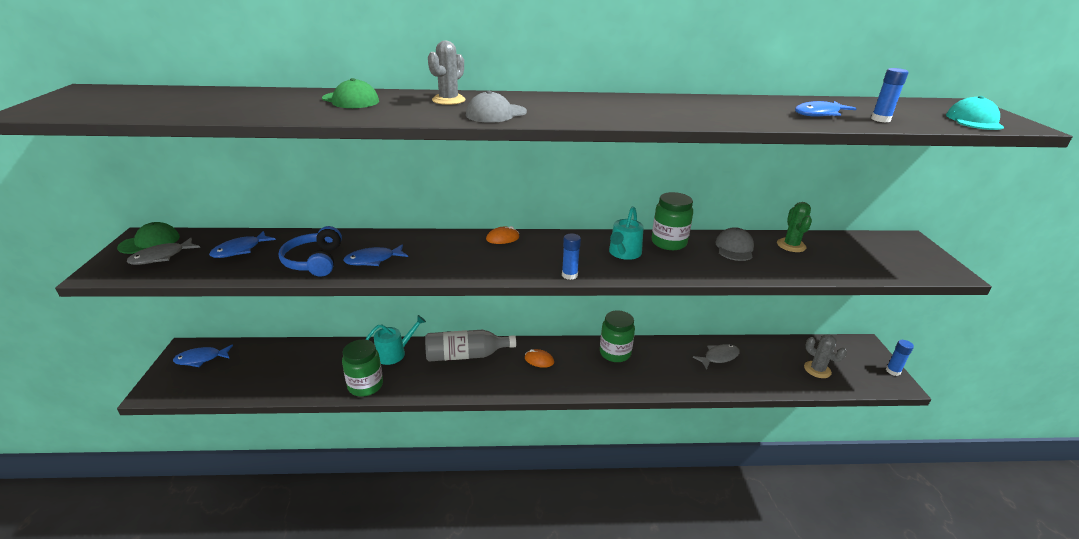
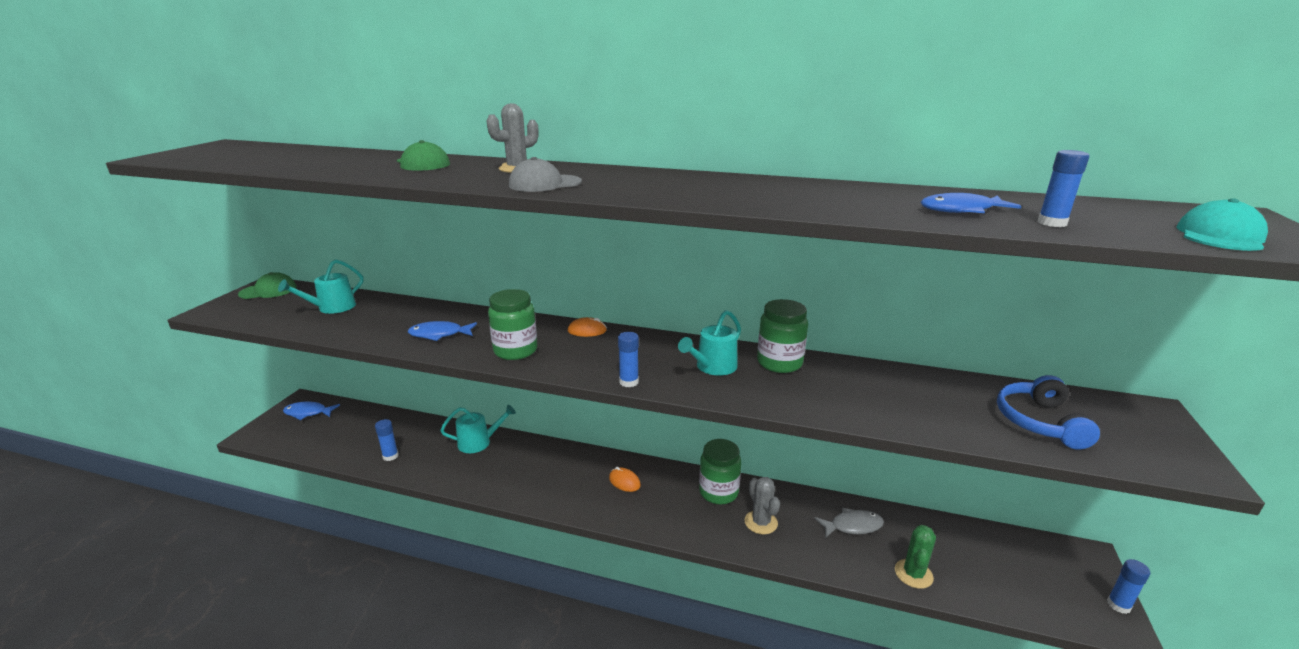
camera: 20 degrees right, 5 degrees down
(161, 257) = (265, 305): grey fish -> none
(240, 250) = (332, 308): blue fish -> turquoise watering can
(314, 261) = (385, 327): blue headphones -> blue headphones (1039, 422)
(317, 381) = (390, 456): none -> blue glue stick
(365, 385) = (431, 470): green jar -> green jar (515, 351)
(465, 355) = (548, 459): grey bottle -> none
(734, 248) = (864, 382): grey cap -> none
(791, 245) = (950, 390): green cactus -> green cactus (913, 574)
(817, 369) = (991, 574): grey cactus -> grey cactus (761, 522)

